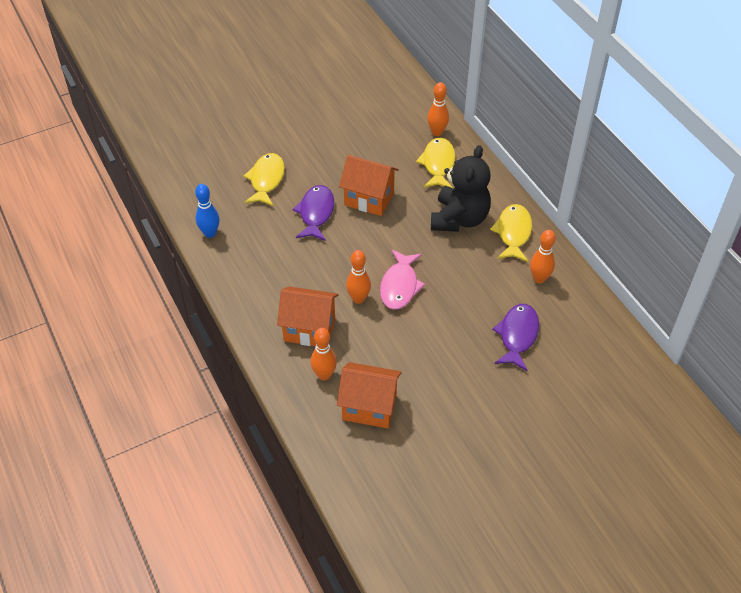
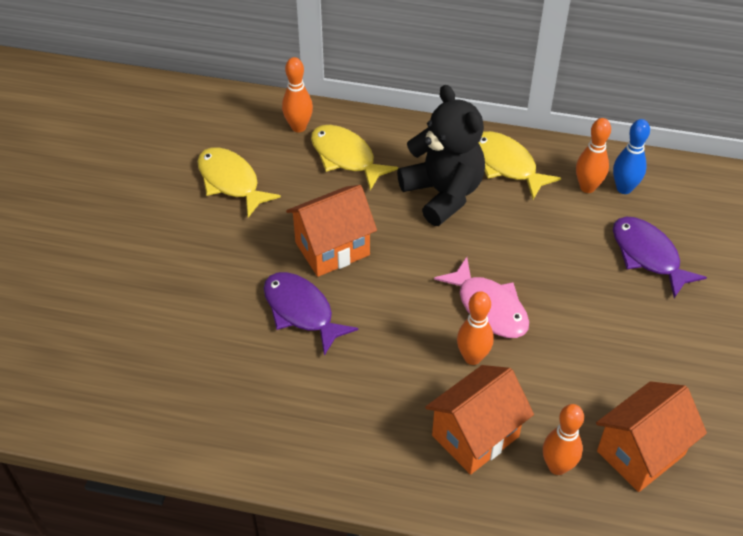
camera: 50 degrees left, 0 degrees up
(210, 233) = (219, 440): blue bowling pin -> blue bowling pin (624, 188)
(266, 180) = (195, 324): yellow fish -> yellow fish (231, 181)

